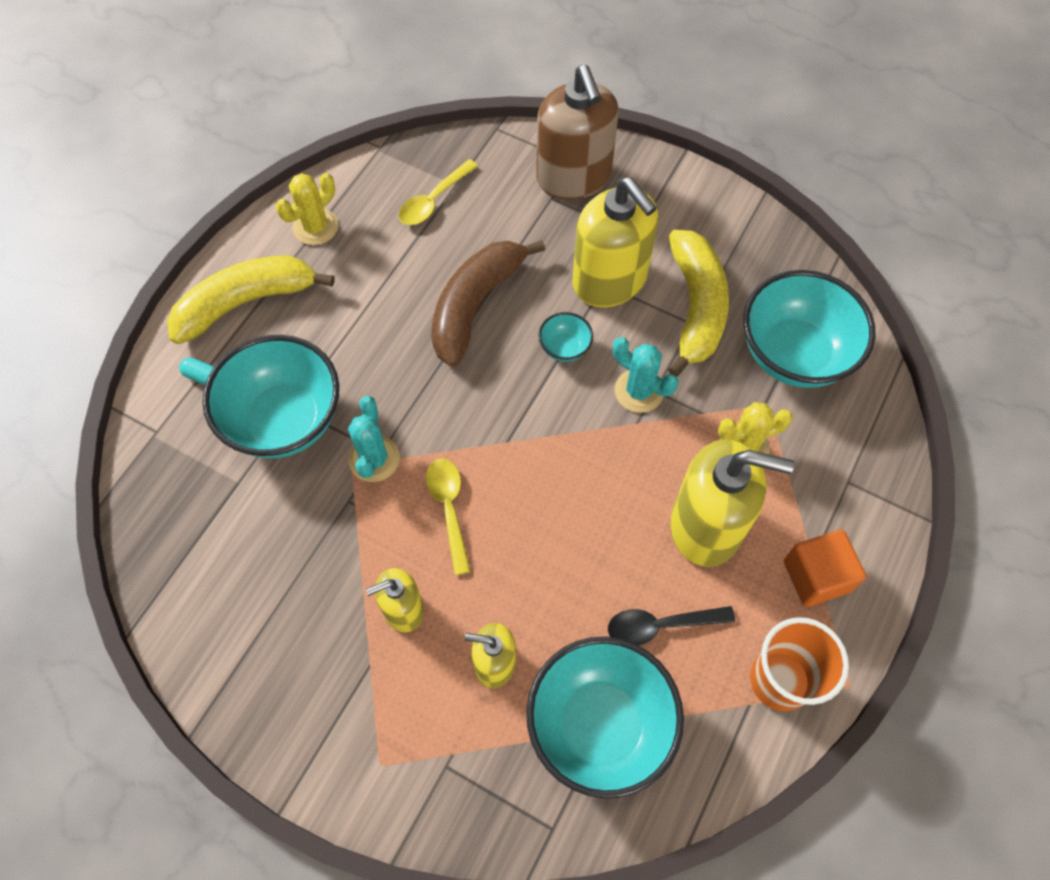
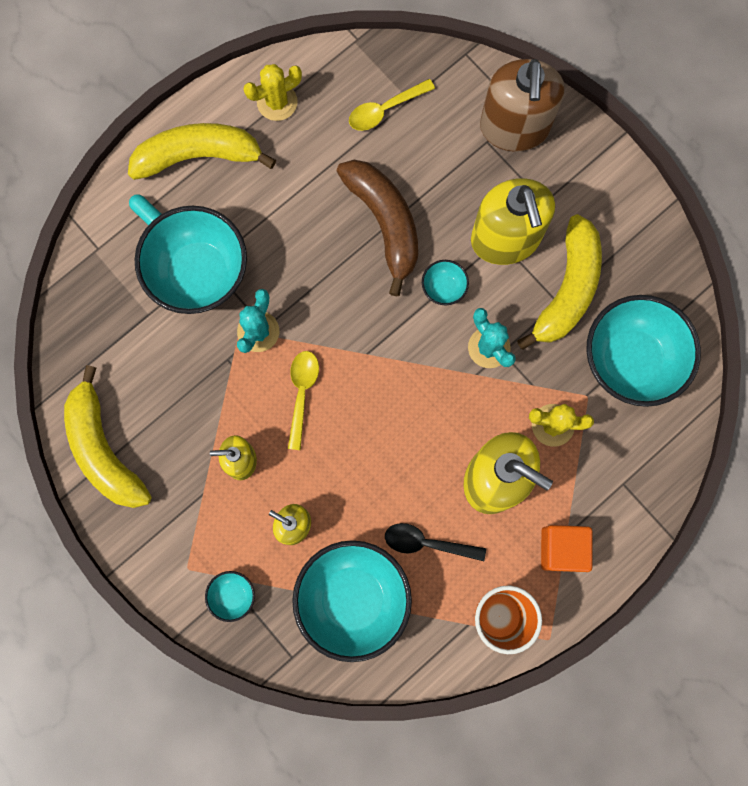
camera: 20 degrees right, 15 degrees up
(229, 655) = (104, 449): none -> yellow banana
(449, 777) = (233, 595): none -> turquoise bowl
(475, 305) = (385, 223): brown banana -> brown banana turned 105 degrees clockwise

